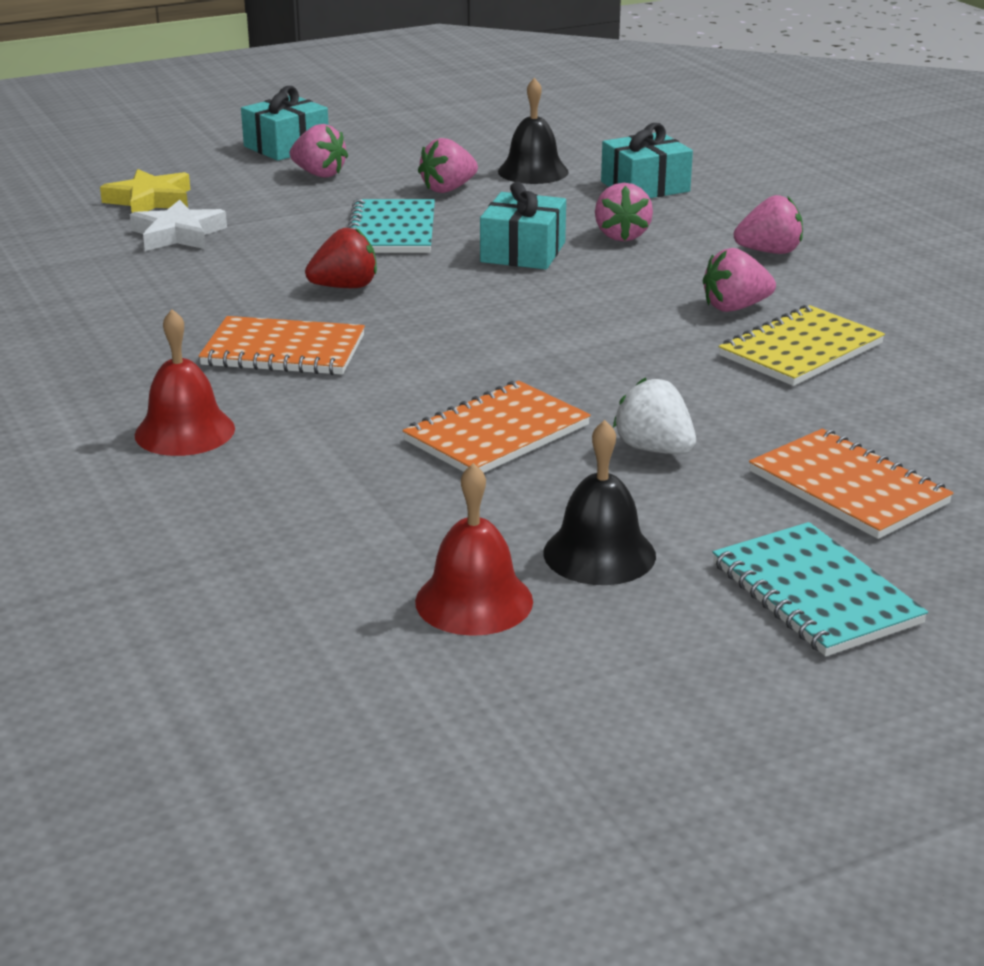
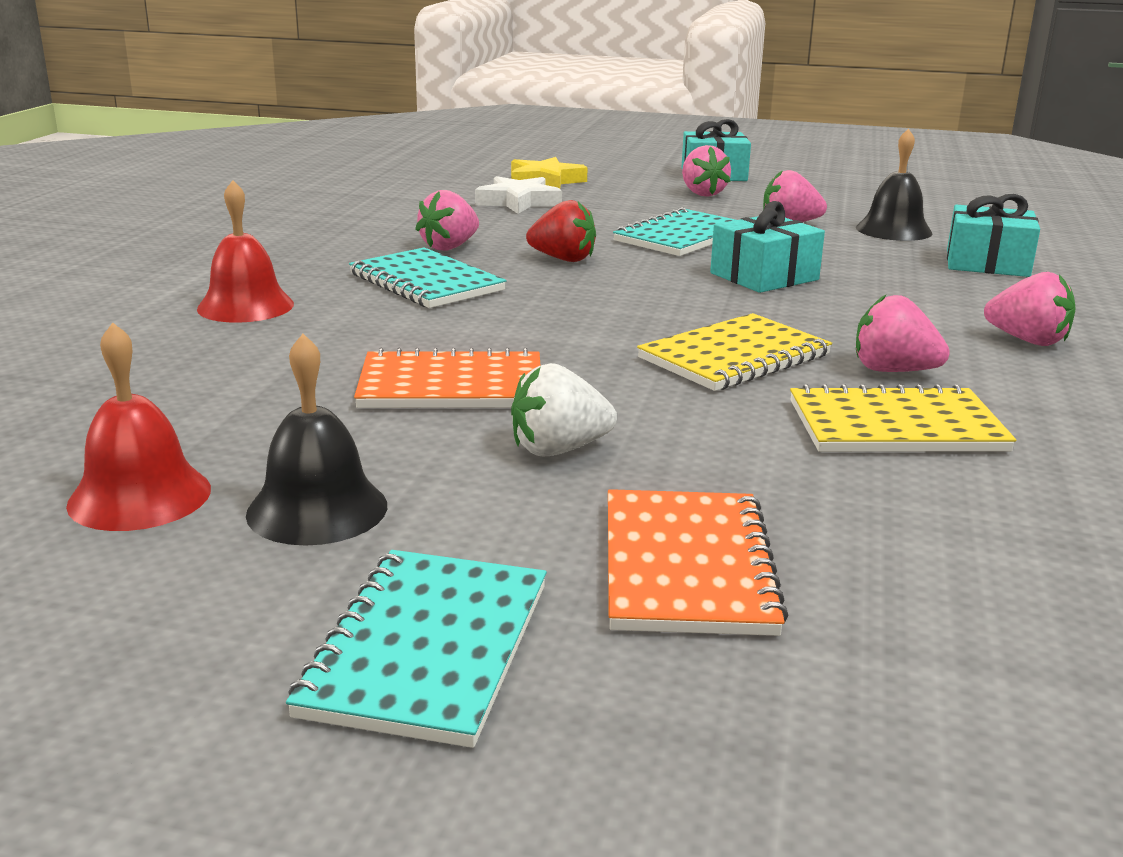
camera: 40 degrees right, 5 degrees down
(283, 351) = (426, 282): orange notebook -> turquoise notebook
(621, 235) = (886, 289): pink strawberry -> pink strawberry (449, 247)
(628, 334) = (734, 357): none -> yellow notebook
(654, 449) = (559, 449): white strawberry -> white strawberry turned 105 degrees counterclockwise

